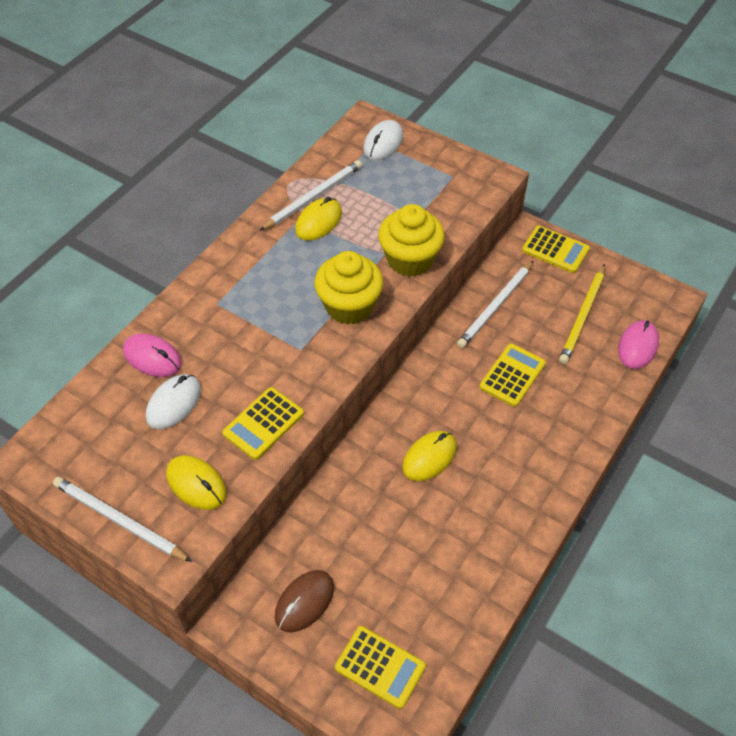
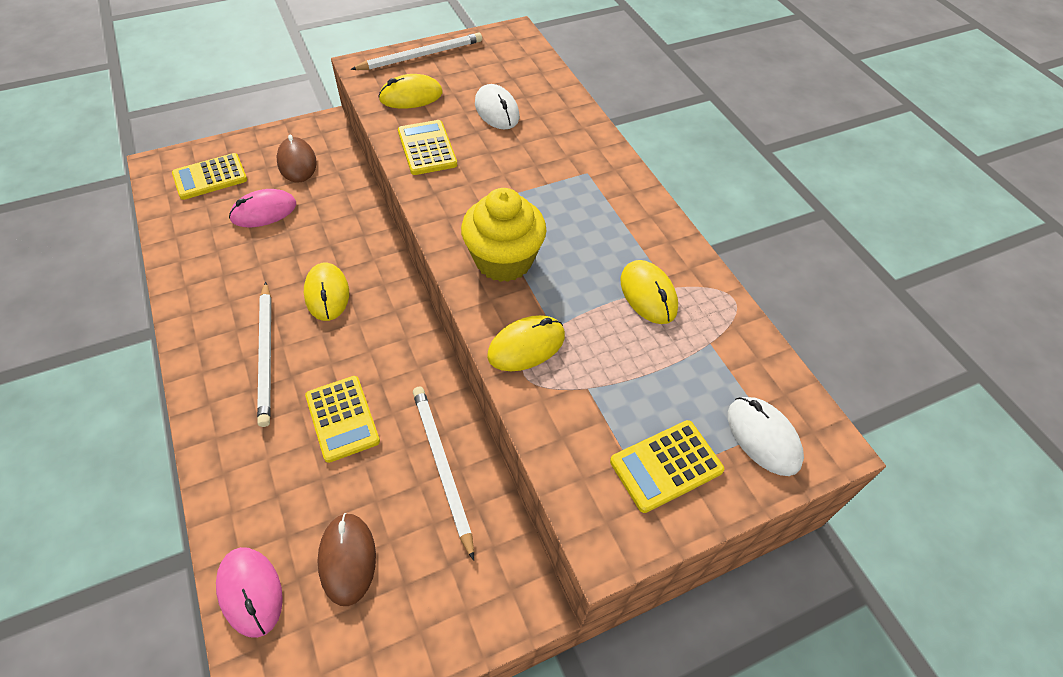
camera: 120 degrees right, 0 degrees up
(152, 357) = (555, 115): pink mouse -> pink mouse (264, 211)
(313, 197) = (694, 309): white pencil -> white pencil (266, 354)
(410, 260) = (526, 346): yellow cupcake -> yellow mouse
(555, 250) = (475, 614): yellow calculator -> yellow calculator (666, 466)
(582, 316) = (347, 559): yellow pencil -> brown mouse

